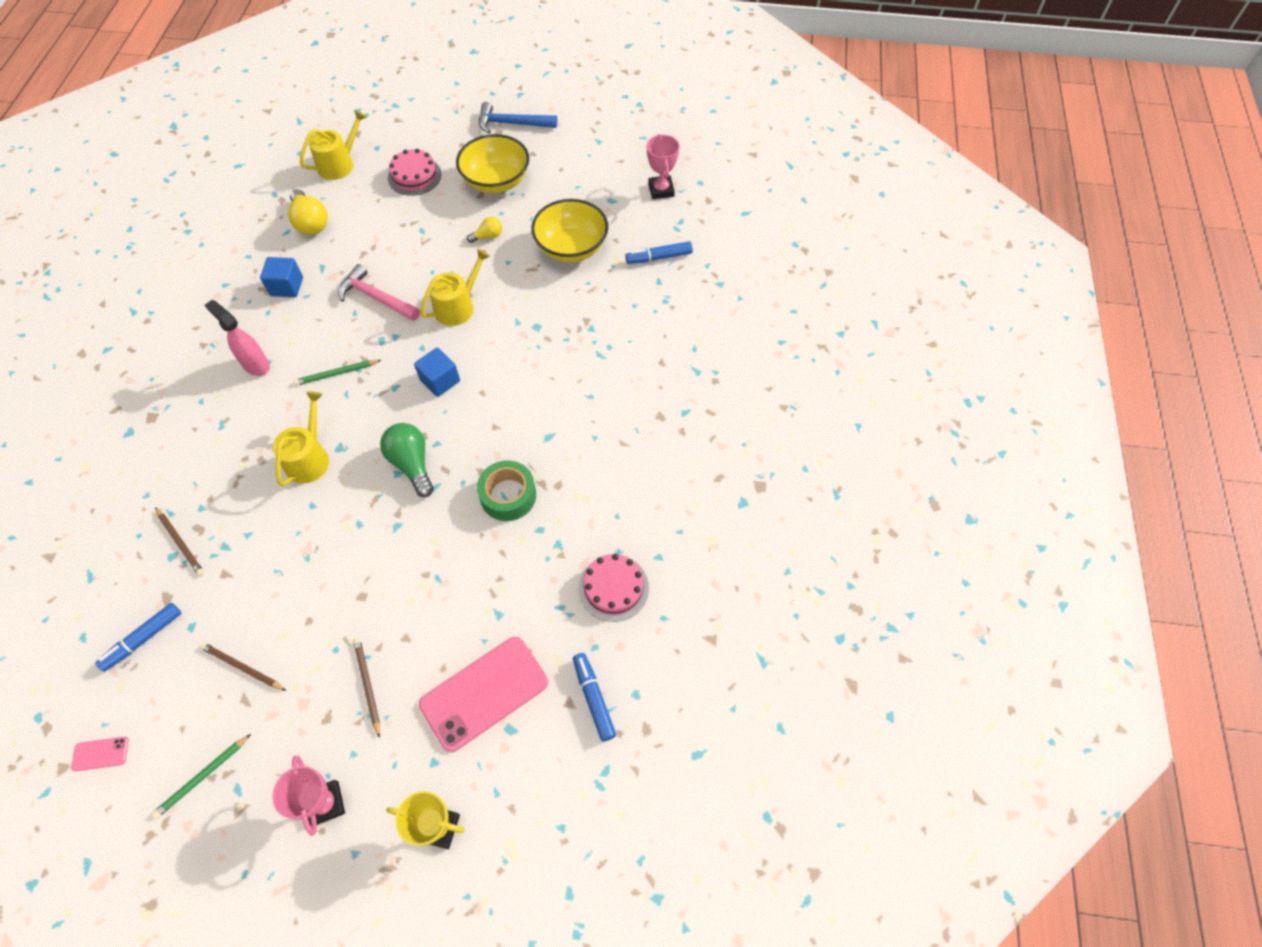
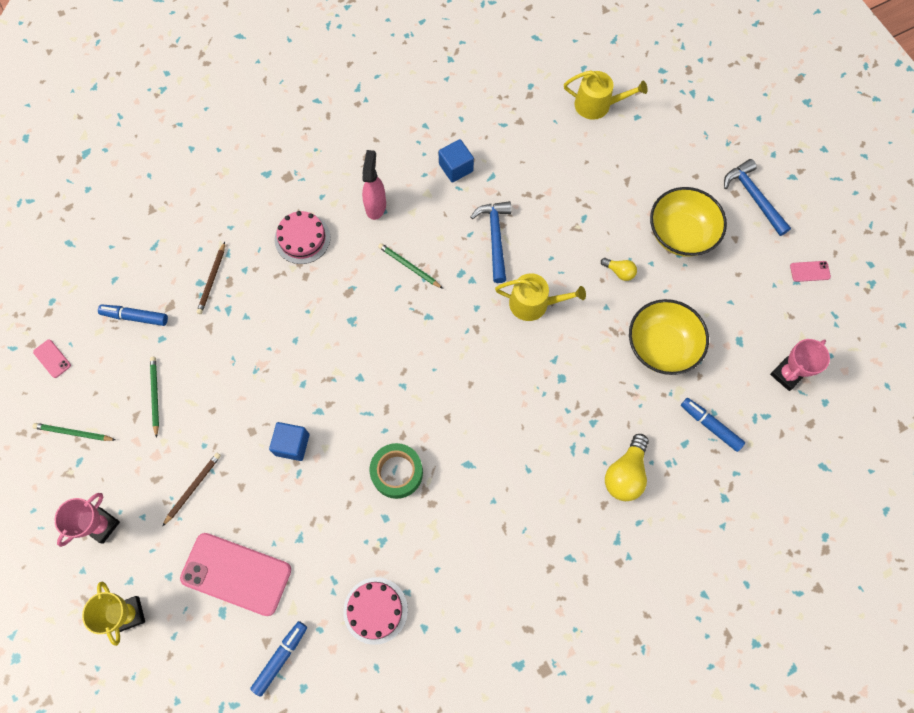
camera: 55 degrees right, 10 degrees up
(242, 667) = (155, 395): brown pencil -> green pencil
(309, 458) = (329, 307): yellow watering can -> none
(311, 222) = (525, 133): yellow light bulb -> yellow light bulb (625, 474)
(376, 298) = (495, 238): pink hammer -> blue hammer
(412, 464) = (374, 382): green light bulb -> none
(414, 176) = (632, 168): pink cake -> pink cake (302, 238)
(440, 380) = (457, 345): blue cube -> blue cube (292, 444)
(598, 130) = (810, 271): none -> pink phone

